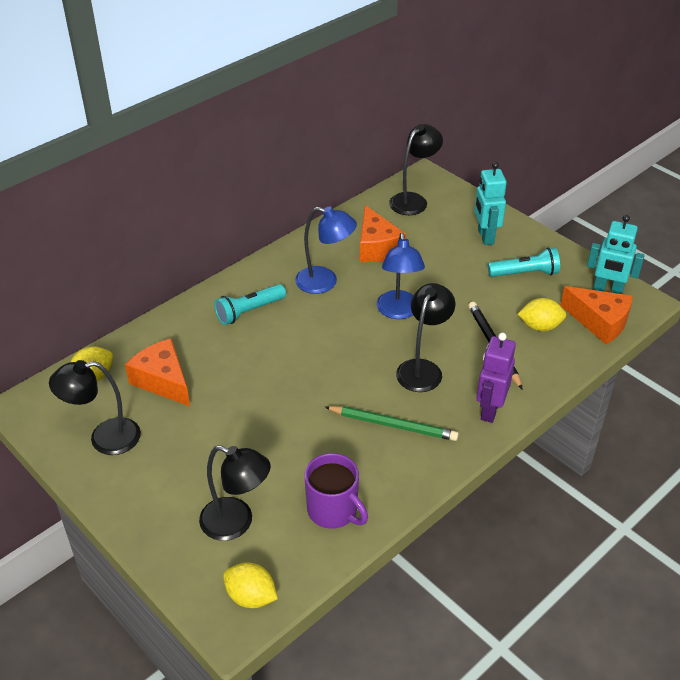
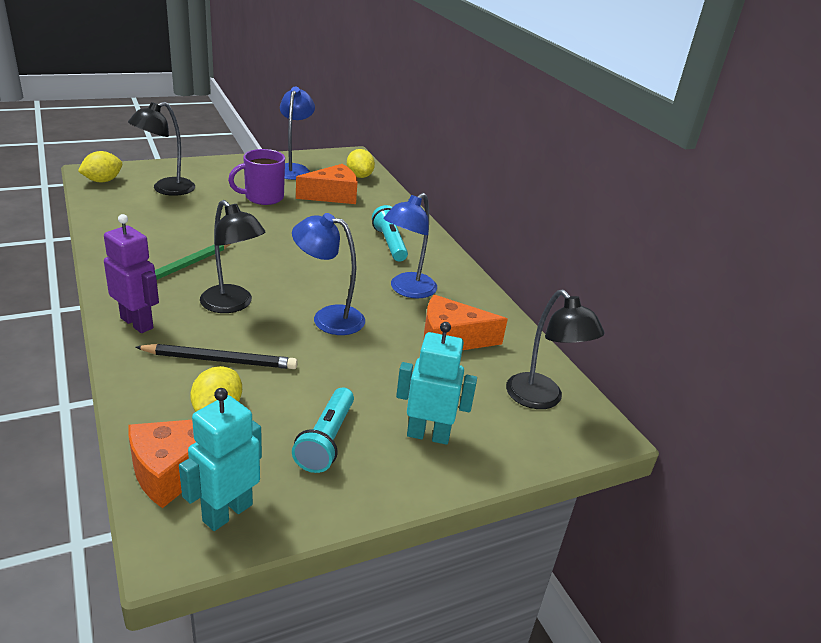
camera: 105 degrees right, 10 degrees down
(104, 438) = (293, 169): black lamp -> blue lamp
(333, 510) = (130, 221): purple mug -> purple mug (263, 197)

